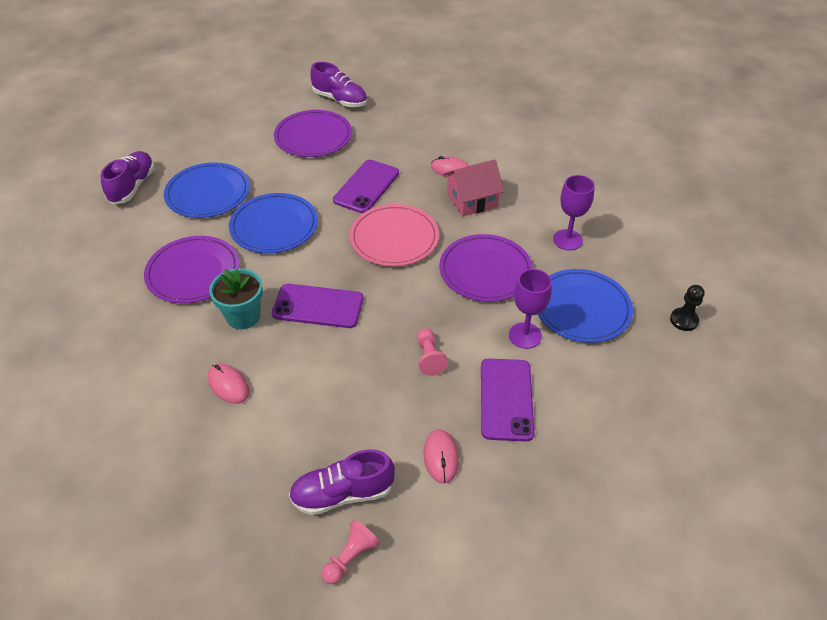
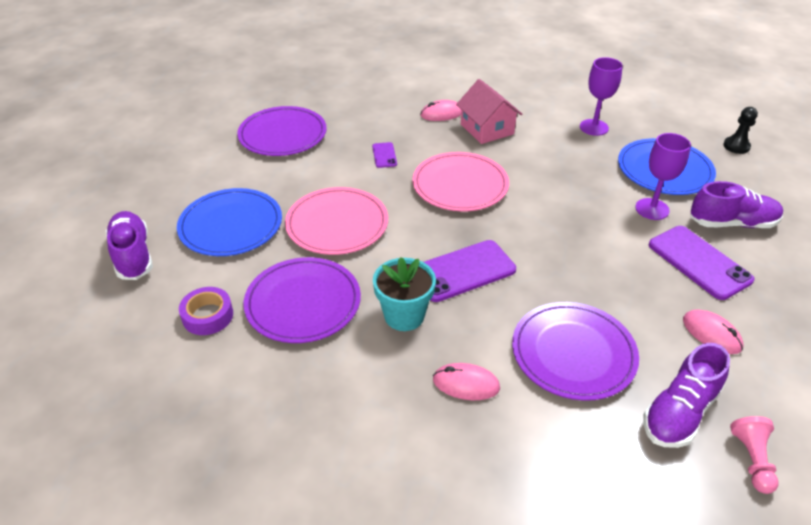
camera: 35 degrees left, 5 degrees down
(132, 250) = (208, 316): none -> purple tape
(274, 226) = (337, 224): blue plate -> pink plate
(340, 100) = (271, 96): purple shoe -> purple shoe (732, 223)
(366, 186) = (384, 155): purple phone -> purple phone, size x0.49
(429, 358) = (606, 263): pink pawn -> none
(472, 200) = (487, 129): pink house -> pink house turned 60 degrees counterclockwise
(485, 270) = (563, 176): purple plate -> purple plate (573, 353)

